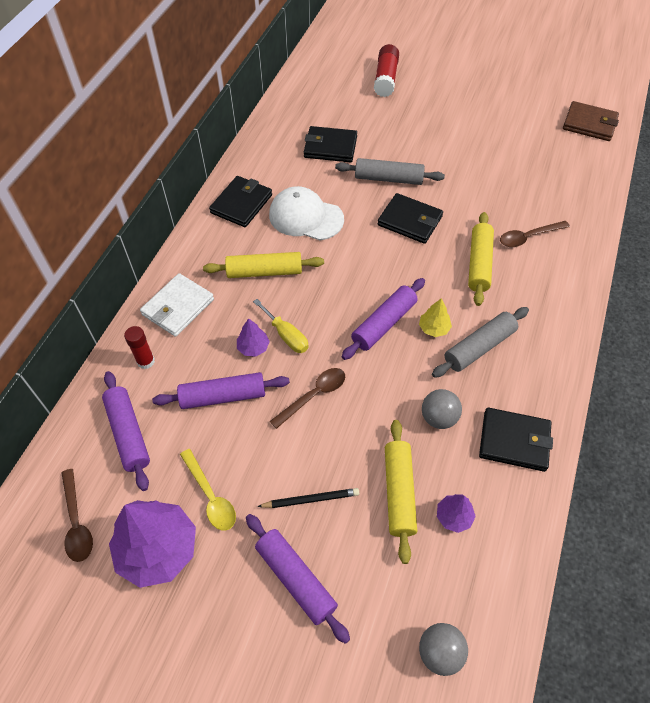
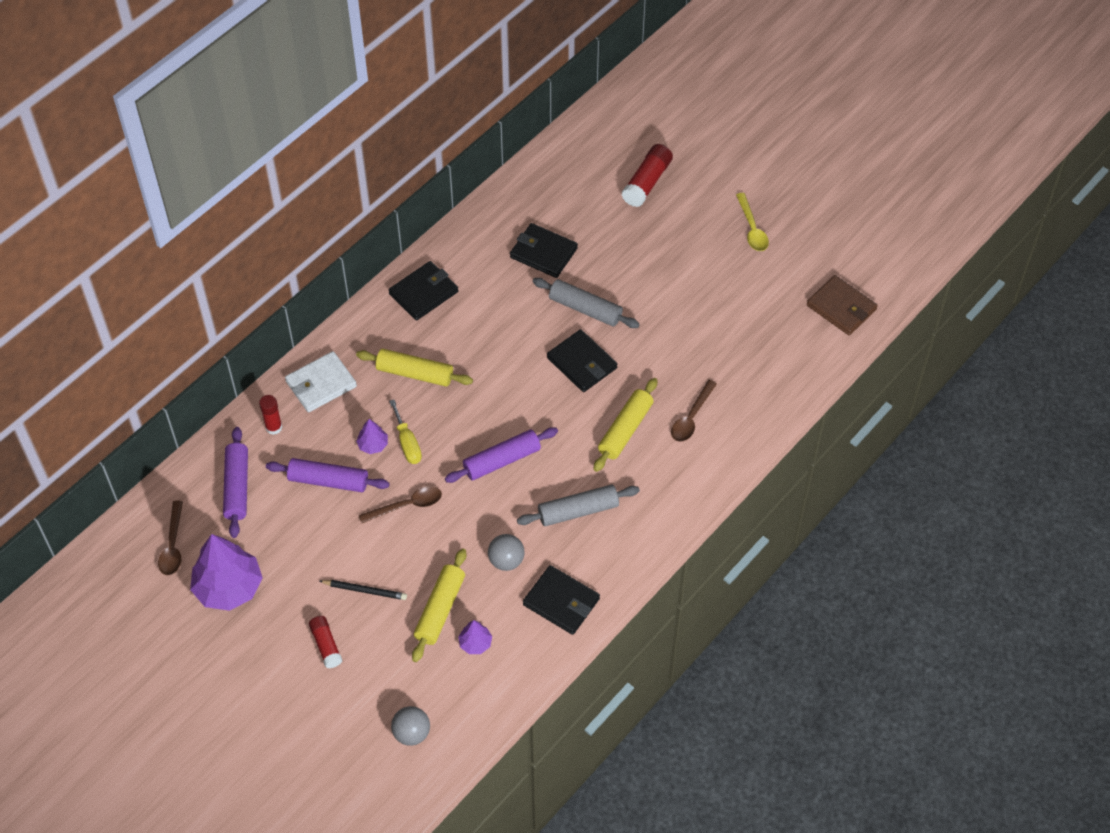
camera: 20 degrees right, 0 degrees up
(210, 496) = (285, 560): yellow spoon -> yellow spoon (752, 229)
(295, 579) = (326, 645): purple rolling pin -> red glue stick
(305, 217) = (480, 327): white cap -> none
(434, 328) = (546, 479): yellow tree -> none
(528, 237) = (691, 417): brown spoon -> brown spoon turned 60 degrees counterclockwise

